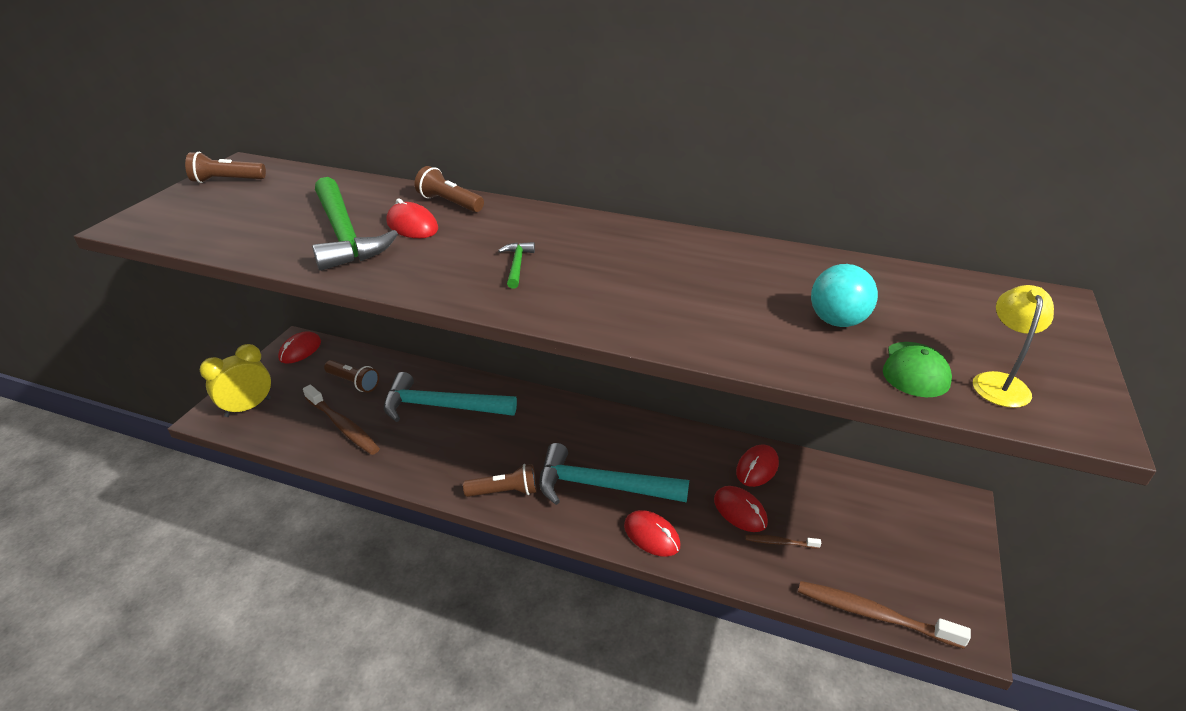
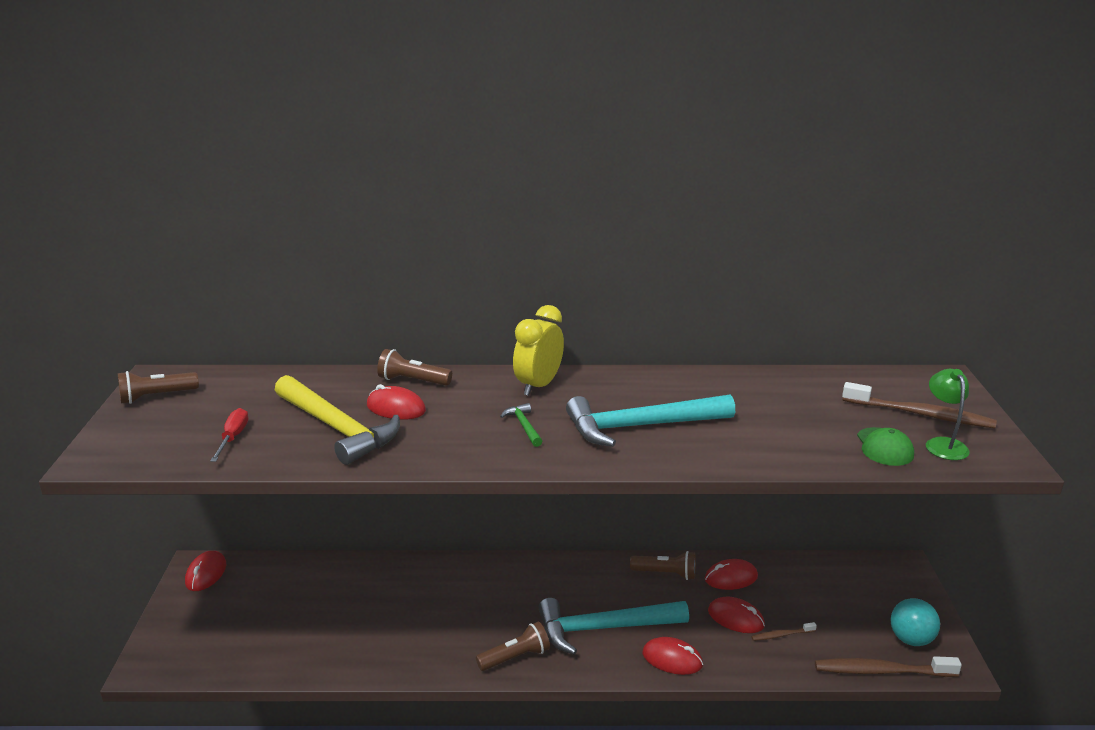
camera: 20 degrees left, 10 degrees down
(248, 407) = (185, 646): yellow clock -> yellow clock (538, 385)
(251, 227) = (233, 438): none -> red screwdriver
(343, 426) = (308, 638): brown toothbrush -> brown toothbrush (920, 414)
(345, 235) = (337, 428): green hammer -> yellow hammer
(354, 382) = (291, 593): brown flashlight -> brown flashlight (665, 573)
(441, 407) = (402, 594): turquoise hammer -> turquoise hammer (641, 426)
(757, 468) = (731, 578): red mouse -> red mouse turned 60 degrees clockwise
(837, 321) = (809, 422): turquoise ball -> turquoise ball (911, 639)
(999, 382) = (943, 444): yellow lamp -> green lamp

